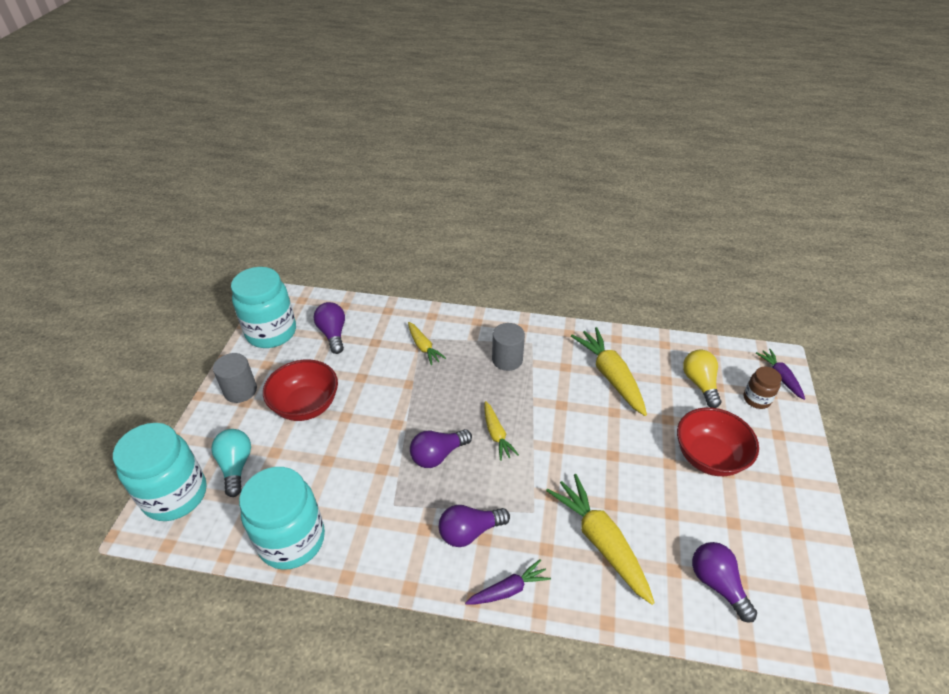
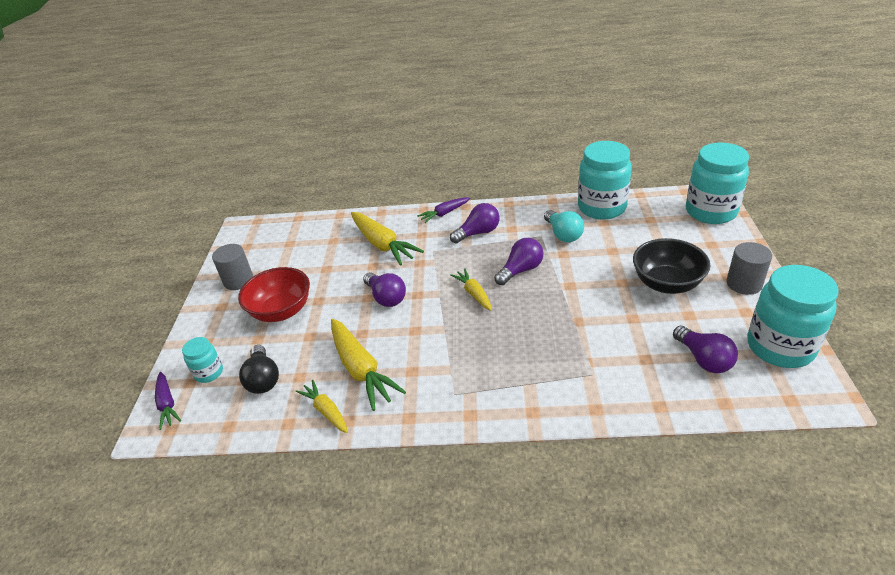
camera: 175 degrees right, 5 degrees down
(236, 466) = (684, 234): turquoise light bulb -> turquoise light bulb (563, 234)
(306, 405) = (666, 283): red bowl -> black bowl
(423, 347) = (583, 363): yellow carrot -> yellow carrot (326, 411)
(507, 359) = (480, 367): grey cylinder -> grey cylinder (238, 280)
(699, 383) = (263, 379): yellow light bulb -> black light bulb
(717, 583) = (306, 239): purple light bulb -> purple light bulb (386, 298)
(756, 399) = (209, 373): brown jar -> turquoise jar

